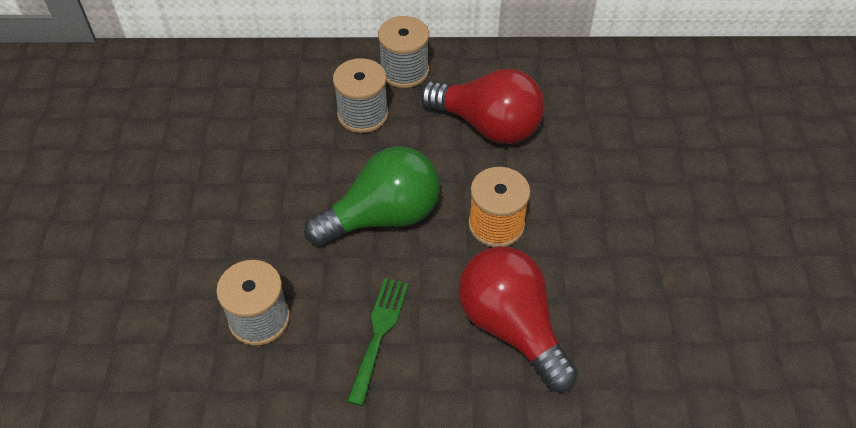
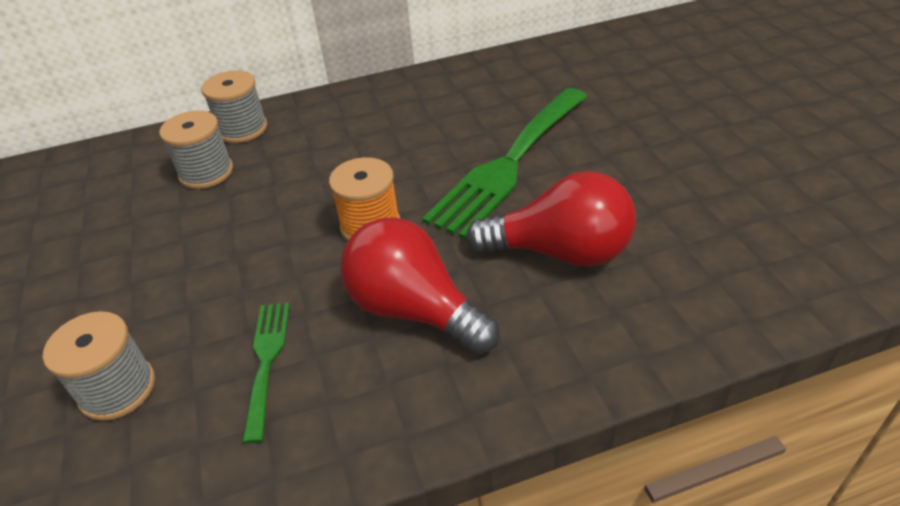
camera: 15 degrees left, 10 degrees down
(383, 216) = (247, 251): green light bulb -> none
(488, 125) = (338, 149): red light bulb -> red light bulb (560, 252)
(644, 196) = (509, 164): none -> green fork

